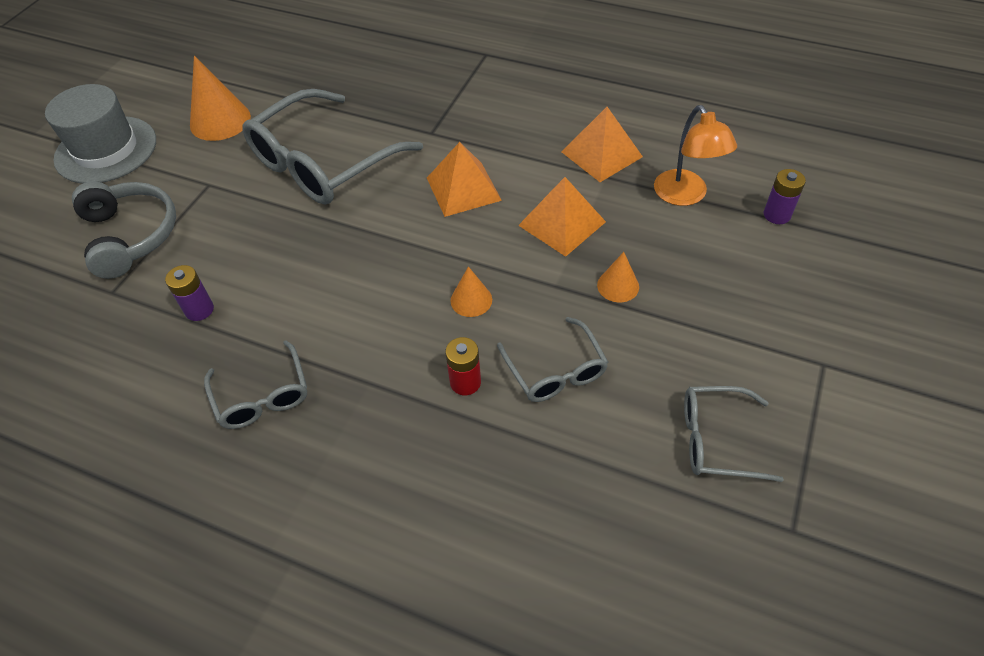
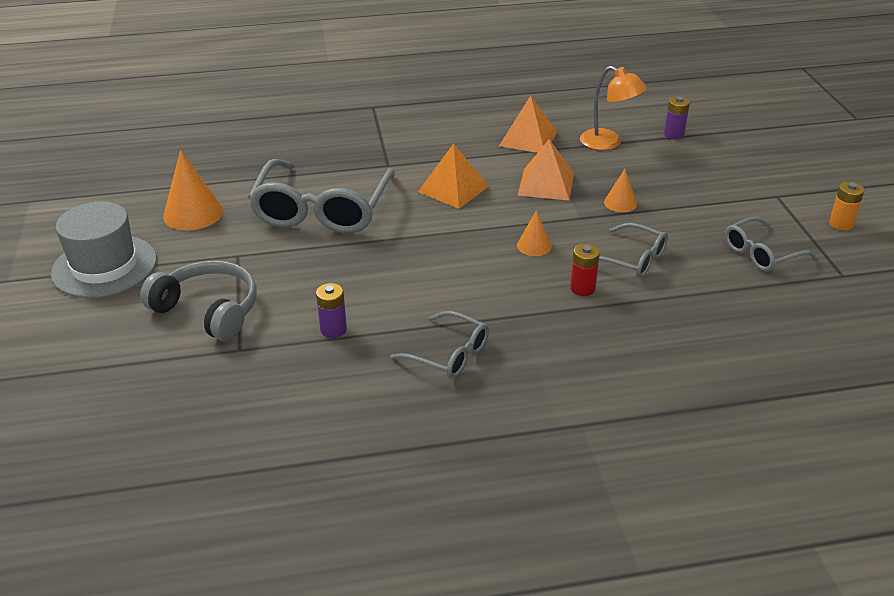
camera: 35 degrees left, 15 degrees down
(870, 449) = (841, 224): none -> orange battery

